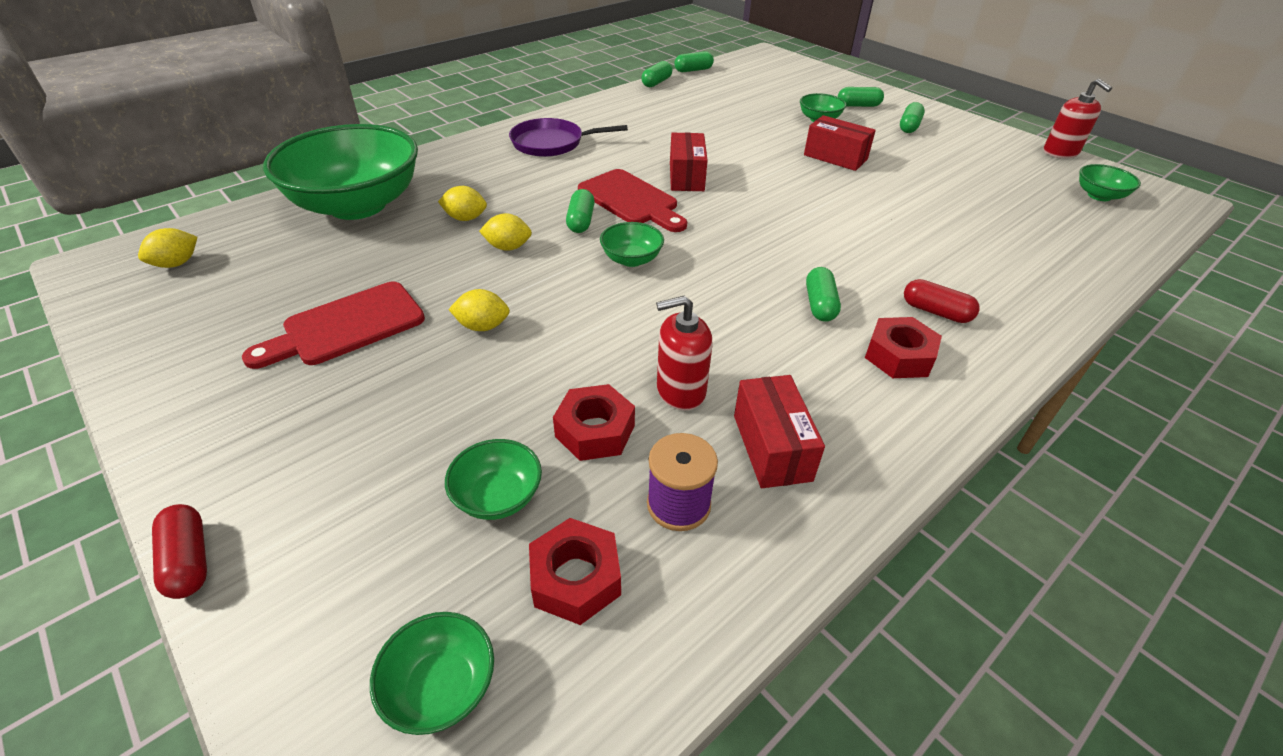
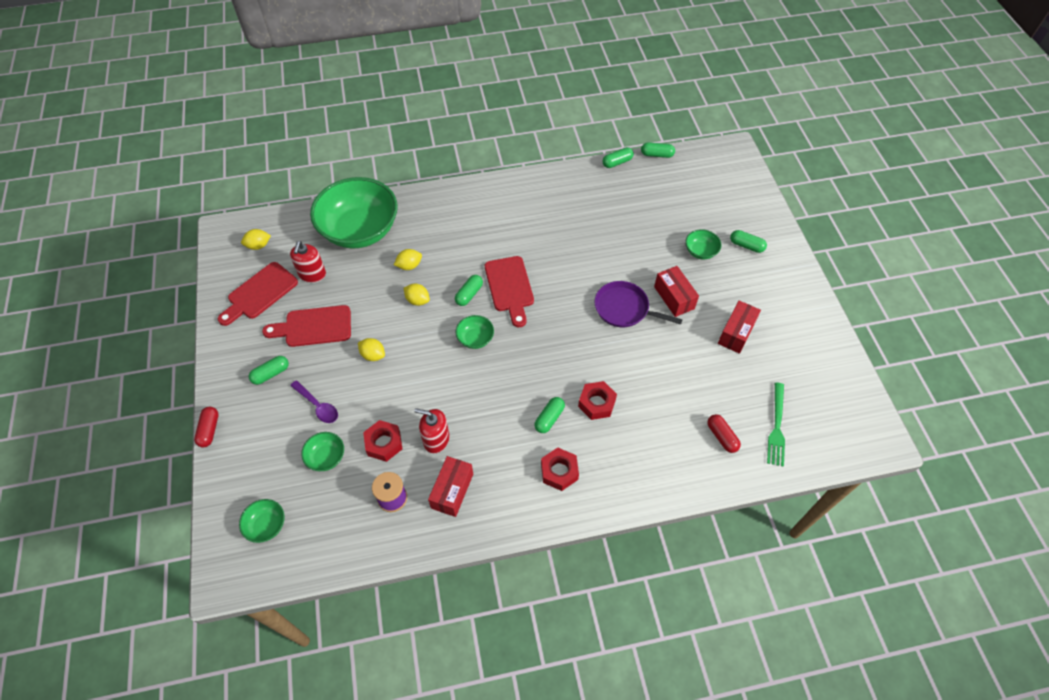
camera: 30 degrees right, 15 degrees up
(209, 317) = (259, 293): none -> red cutting board
(425, 426) = (317, 406): none -> purple spoon
(465, 218) = (409, 266): yellow lemon -> yellow lemon turned 60 degrees counterclockwise
(551, 143) = (499, 210): purple pan -> purple pan (624, 308)
(575, 578) = (333, 509): red nut -> red nut (596, 403)
(686, 177) = (559, 278): red box -> red box (736, 333)
(909, 126) = (761, 285): green capsule -> green capsule (271, 374)
(936, 312) = (608, 453): red capsule -> red capsule (721, 436)
(1060, 152) = (849, 359): red soap dispenser -> red soap dispenser (312, 274)
(1075, 222) = (777, 428): none -> green fork
(1099, 196) = (825, 412): green bowl -> none

